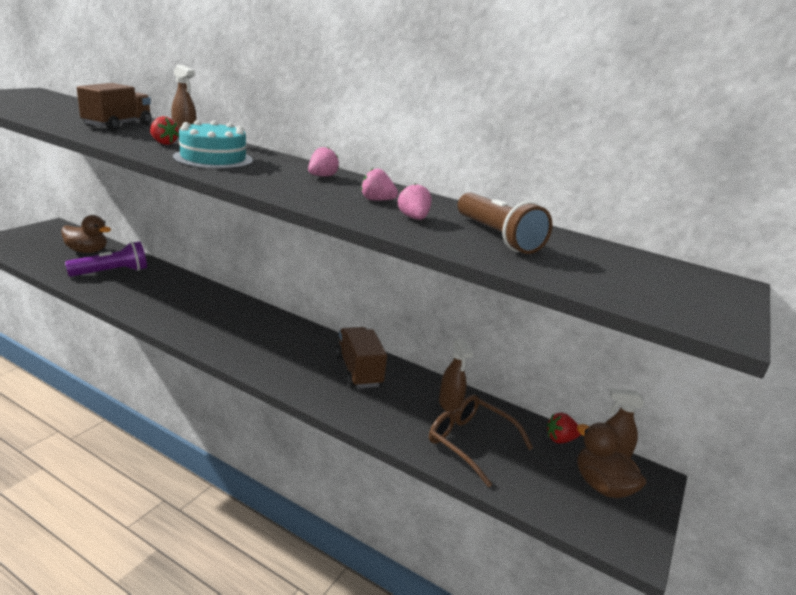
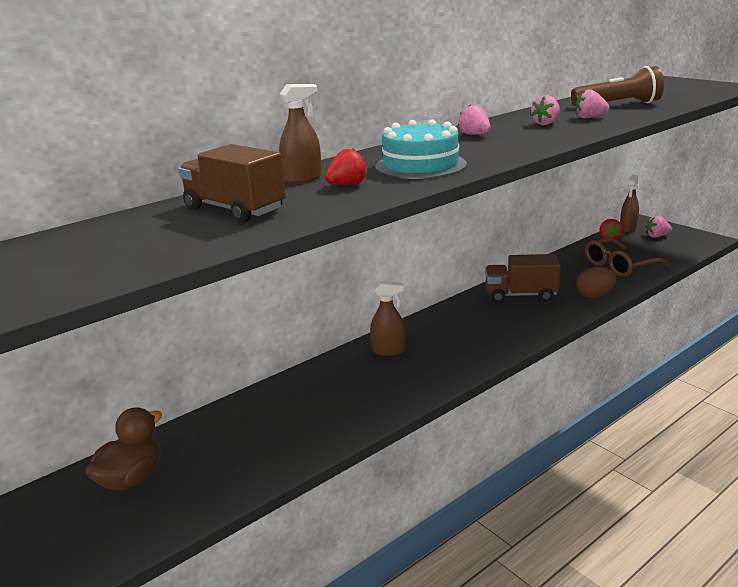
camera: 65 degrees left, 0 degrees up
(112, 272) = (234, 446): purple flashlight -> none
(373, 419) = (594, 296): none -> brown egg
(450, 405) = (571, 266): brown spray bottle -> brown spray bottle (388, 351)
(602, 486) = (657, 236): brown duck -> pink strawberry

